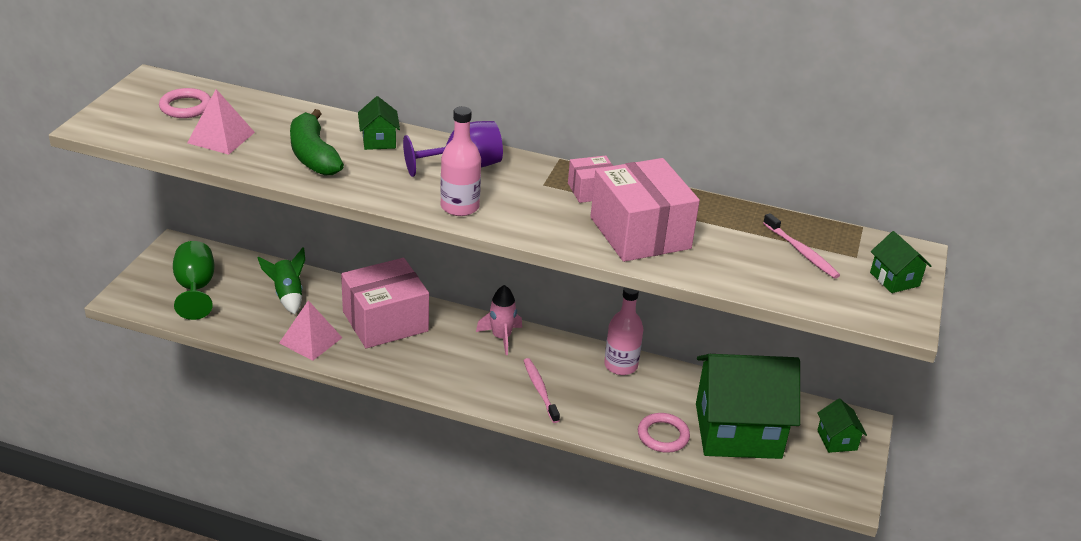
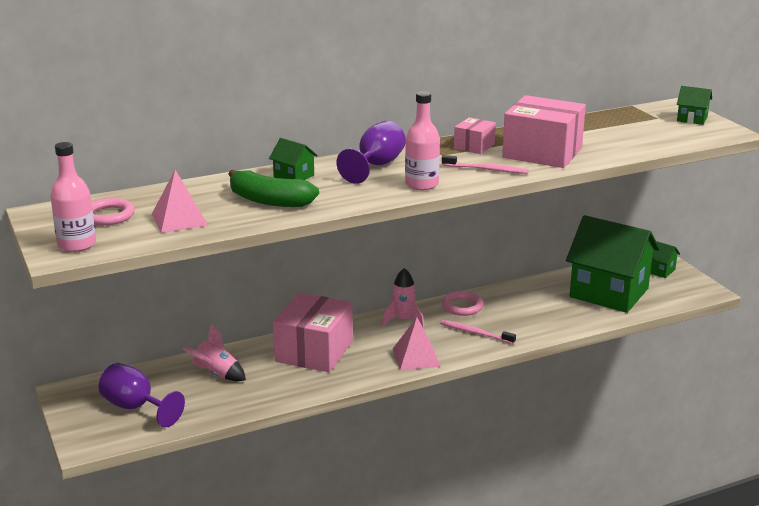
camera: 40 degrees left, 10 degrees down
(195, 288) = (135, 407): green goblet -> purple goblet
(287, 295) = (216, 374): green rocket -> pink rocket
(310, 340) = (283, 389): pink pyramid -> pink pyramid (416, 357)
(620, 365) = (496, 296): pink bottle -> pink bottle (77, 245)
(663, 436) = (578, 316): pink ring -> pink ring (462, 306)
(738, 431) = (609, 293): green house -> green house turned 75 degrees clockwise
(801, 252) = (631, 126): pink toothbrush -> pink toothbrush (486, 170)

